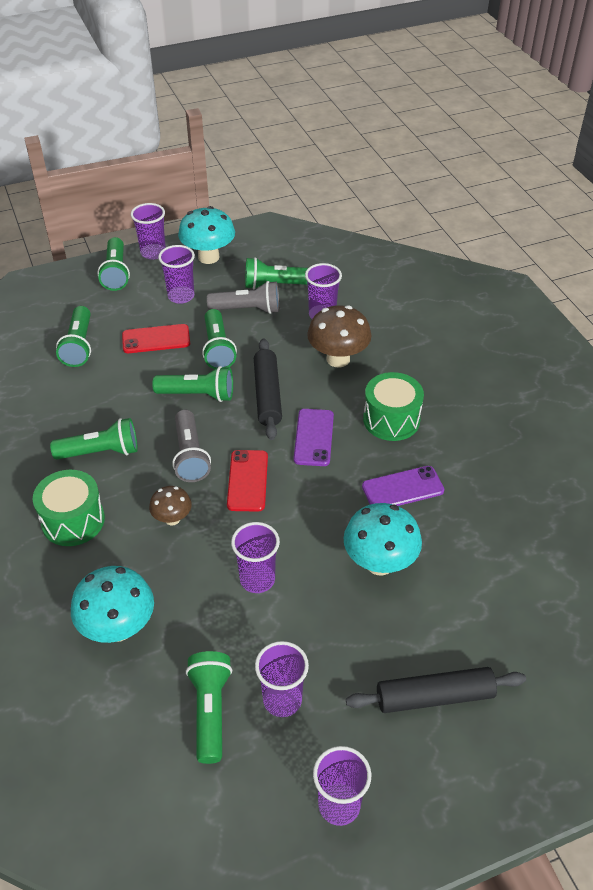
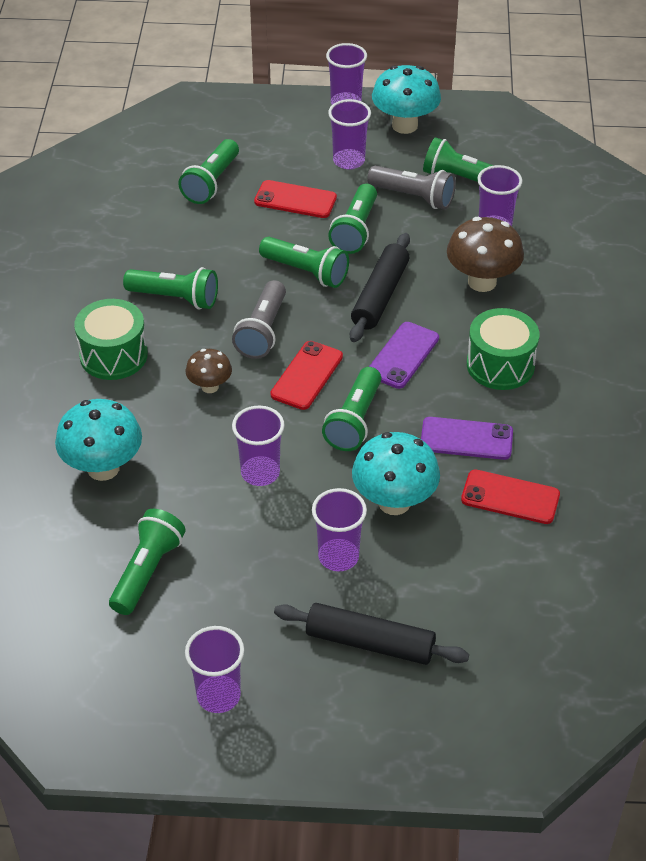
camera: 25 degrees right, 0 degrees up
(116, 273) = (293, 115): green flashlight -> green flashlight (354, 421)
(282, 700) = (219, 588): purple cup -> purple cup (338, 557)
(464, 524) = (510, 497): none -> red phone

